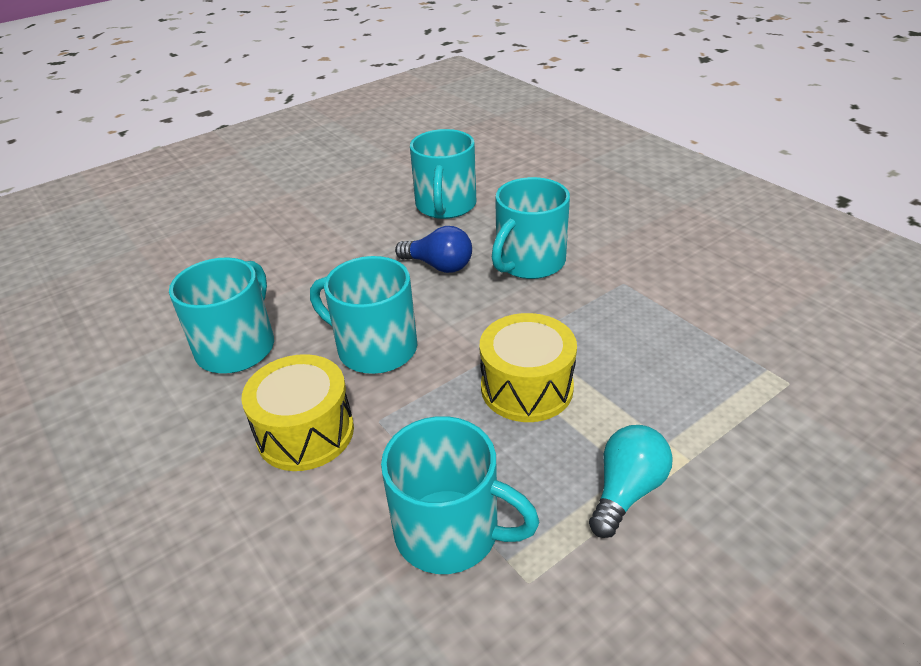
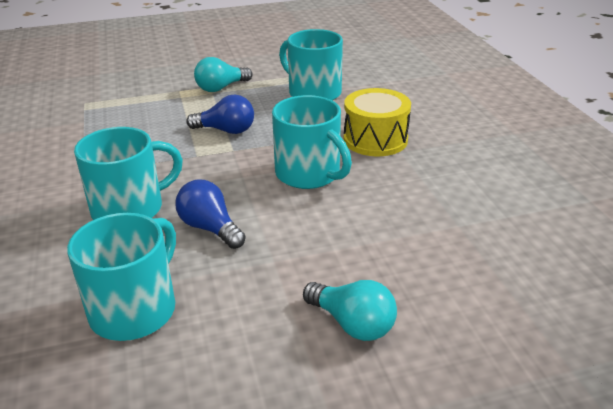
camera: 160 degrees left, 5 degrees down
(237, 347) = (421, 201): turquoise mug -> none
(289, 234) = (352, 324): none -> turquoise light bulb
(527, 388) = (226, 130): yellow drum -> blue light bulb

